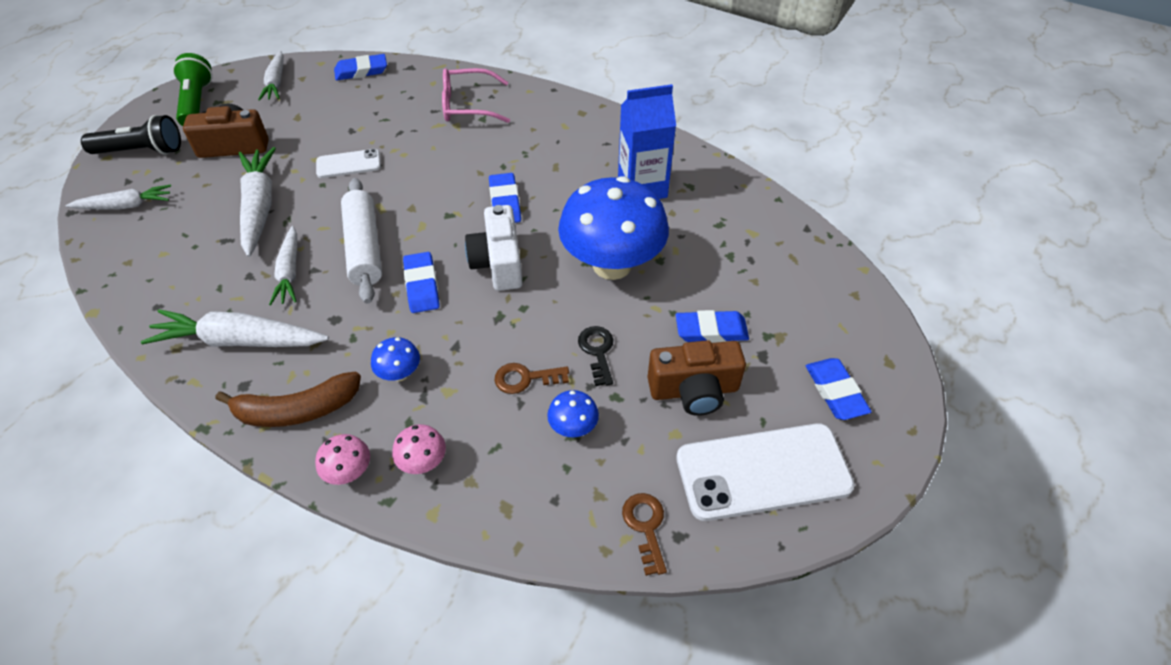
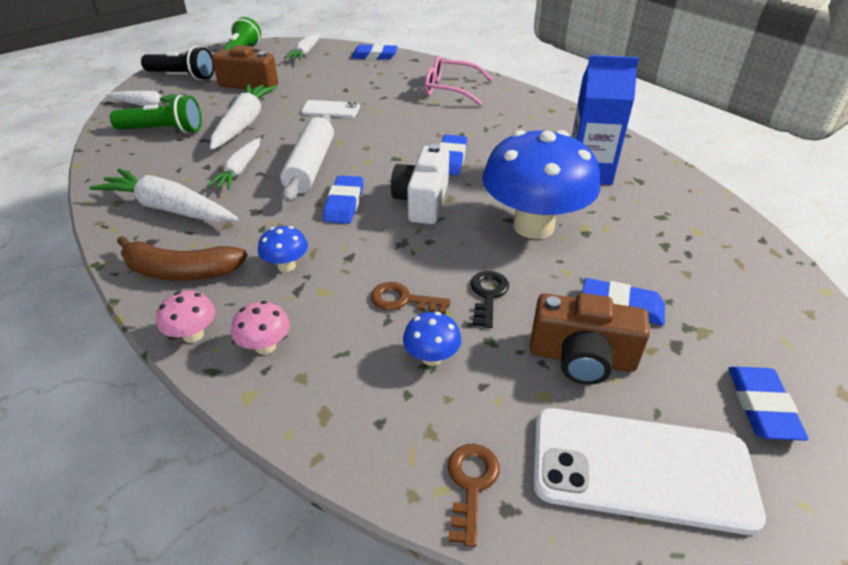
camera: 20 degrees right, 10 degrees down
(168, 238) = (163, 130): none -> green flashlight

